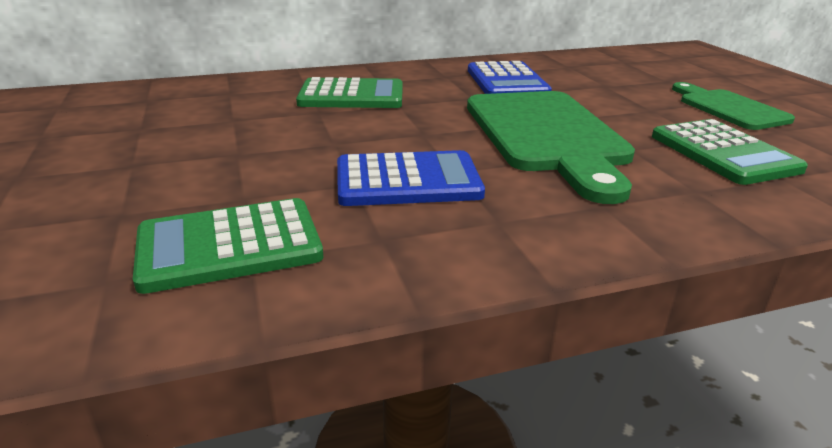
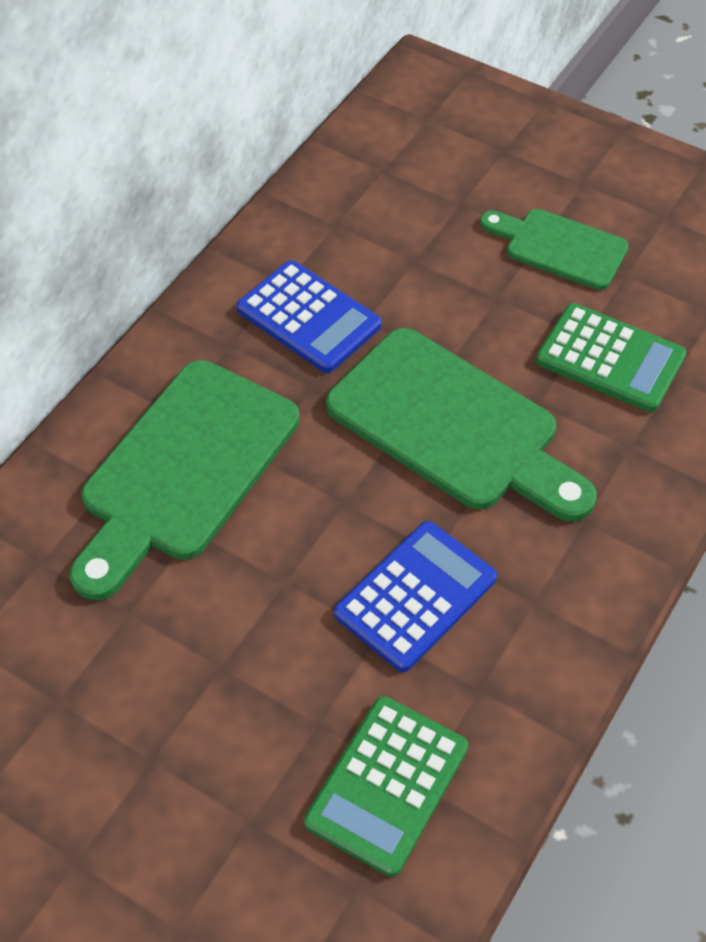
camera: 40 degrees left, 25 degrees up
(351, 96) = (184, 470): green calculator -> green cutting board

